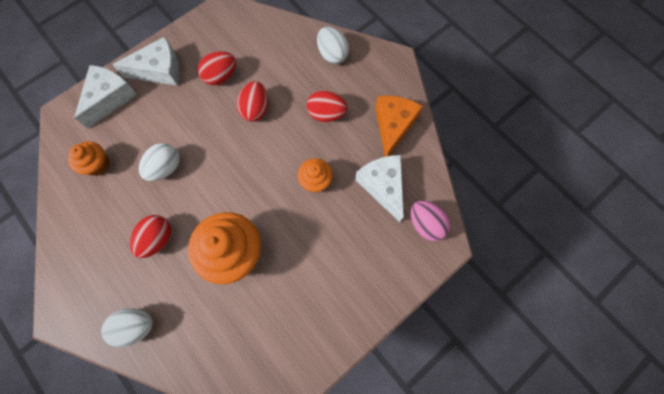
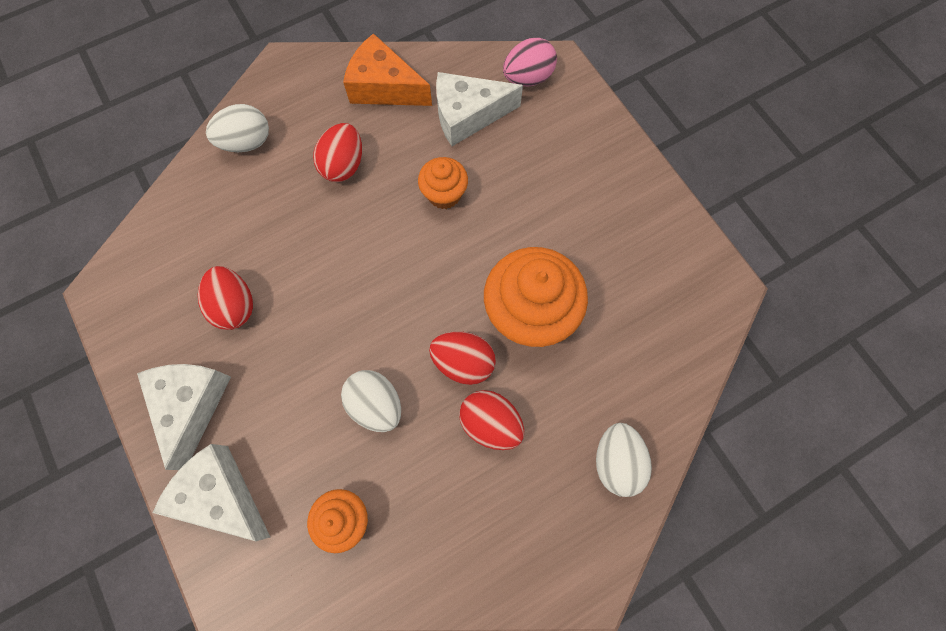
camera: 80 degrees left, 0 degrees up
(255, 109) = (309, 260): red egg -> red egg (463, 362)

